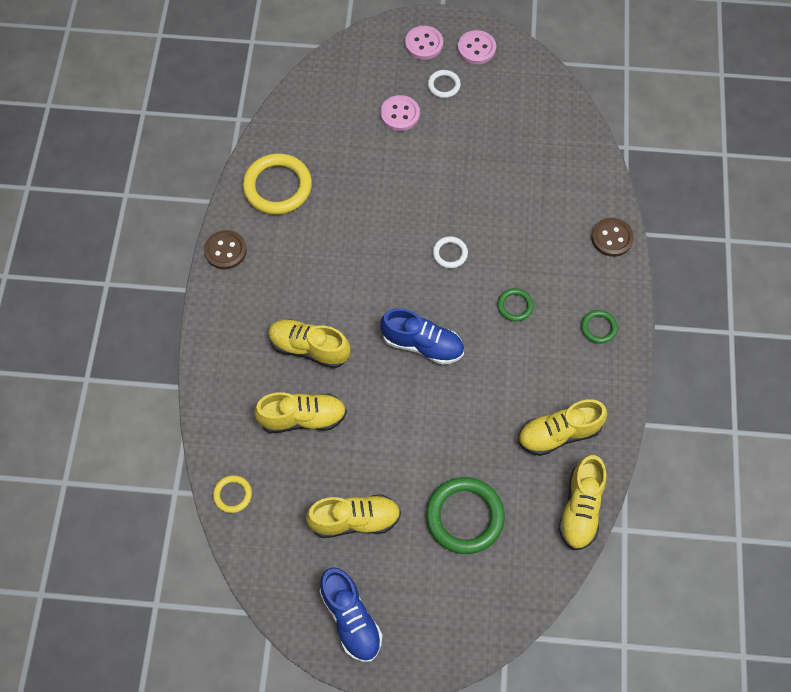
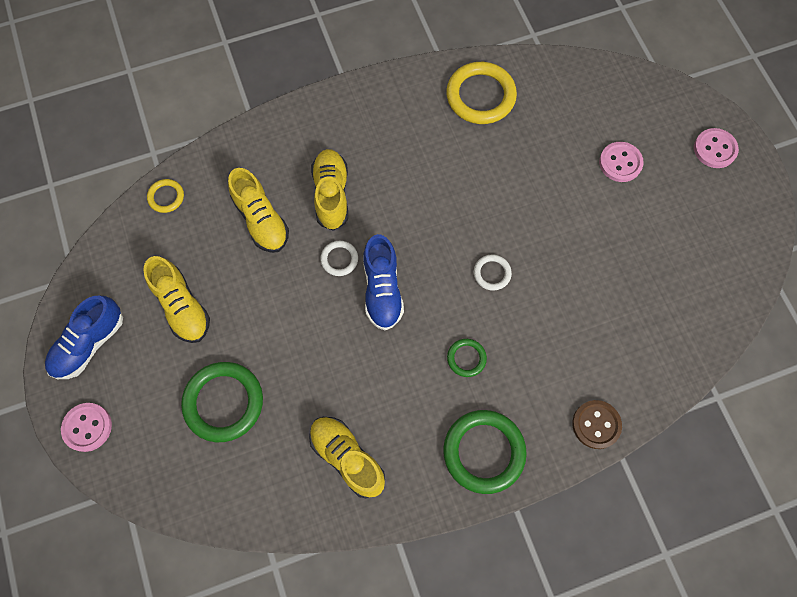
camera: 65 degrees right, 5 degrees up
(225, 251) = (393, 85): brown button -> none
(444, 85) = (678, 187): white ring -> white ring (339, 259)
(476, 48) = (742, 199): pink button -> pink button (87, 427)
(580, 508) = (276, 511): yellow shoe -> none
(598, 328) = (484, 452): green ring -> green ring, size x2.00

